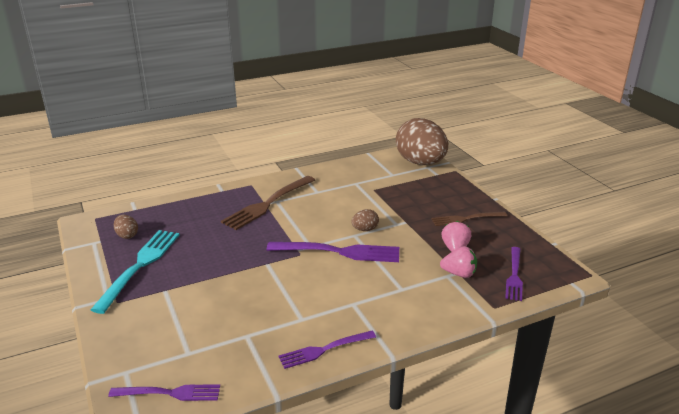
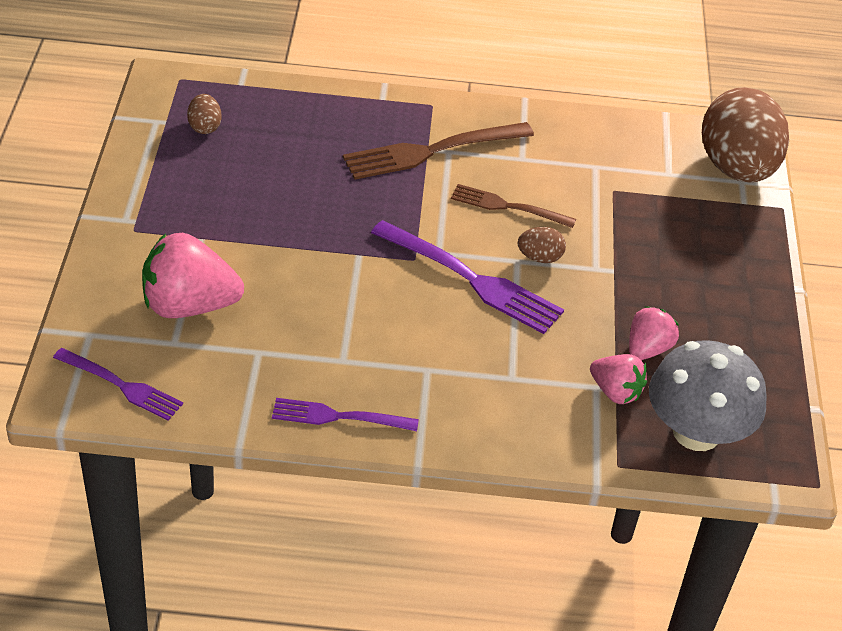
camera: 25 degrees right, 15 degrees up
(140, 266) = (192, 186): turquoise fork -> none
(183, 328) = (189, 306): none -> pink strawberry
(466, 219) = (713, 306): brown fork -> brown fork (508, 207)
(514, 275) = (696, 432): purple fork -> grey mushroom

